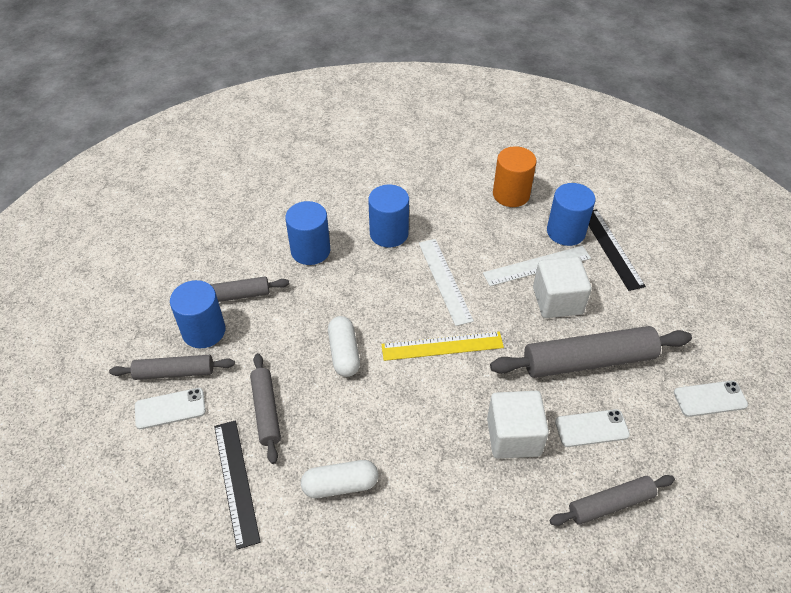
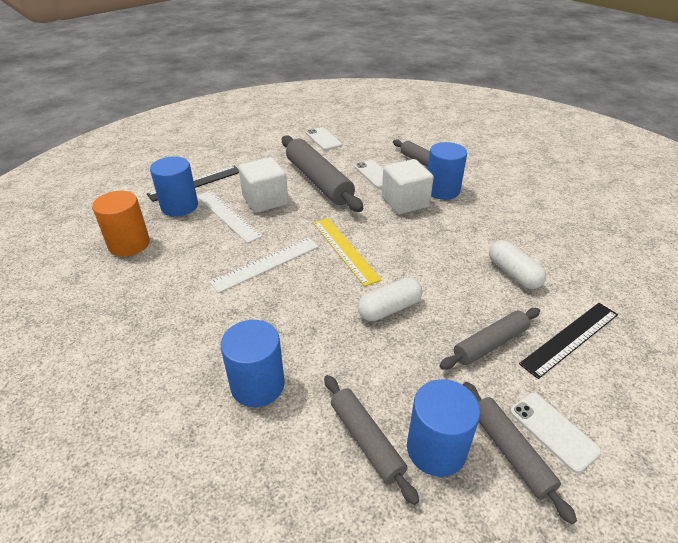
camera: 110 degrees left, 10 degrees down
(389, 233) = (208, 320): blue cylinder -> blue cylinder (442, 190)

